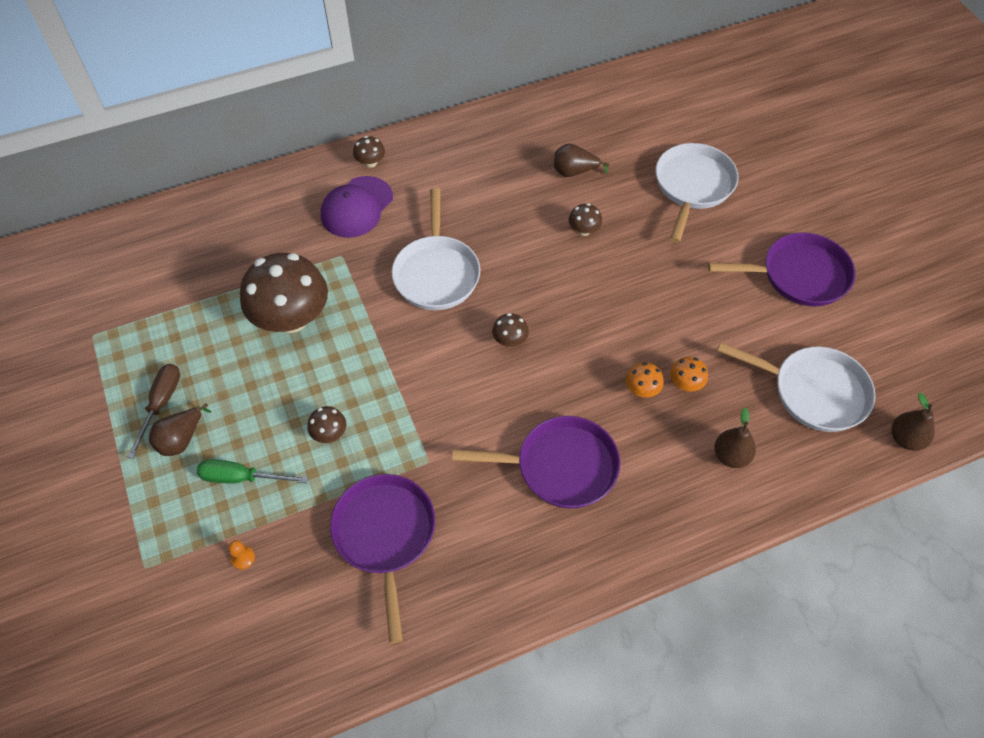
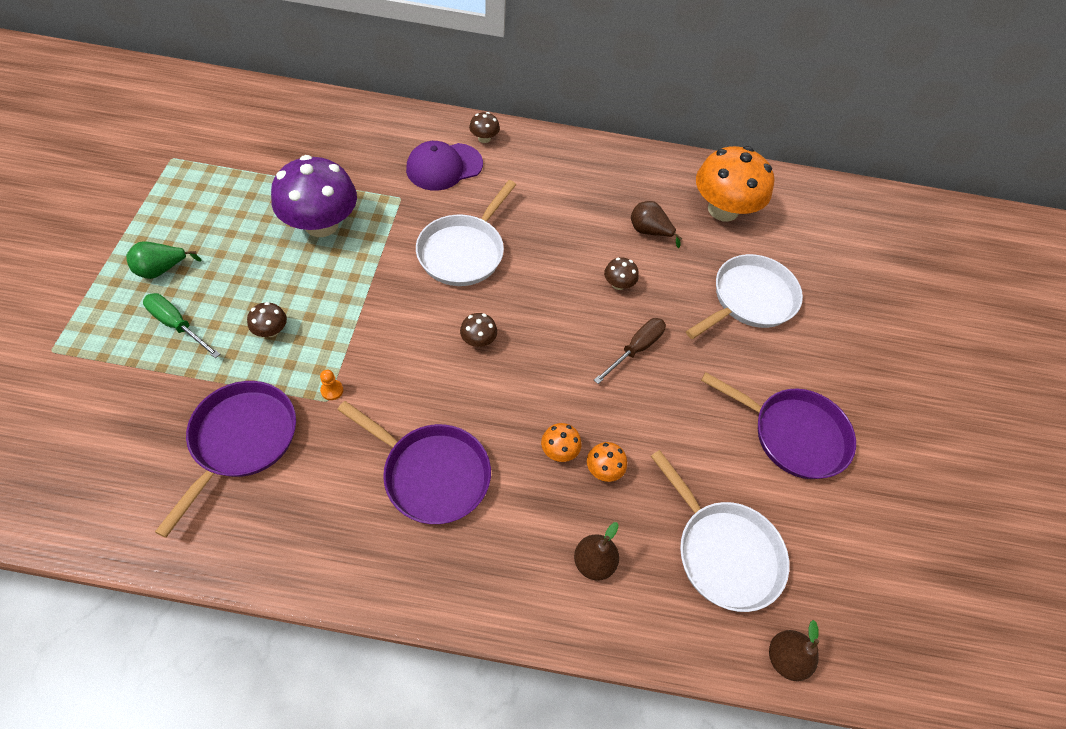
camera: 25 degrees right, 0 degrees up
(161, 404) = (172, 235): brown screwdriver -> brown screwdriver (636, 349)
(181, 439) = (162, 270): brown pear -> green pear
(243, 558) = (123, 388): orange pawn -> orange pawn (332, 390)
(291, 318) = (321, 224): brown mushroom -> purple mushroom
(617, 121) = (723, 209): none -> orange mushroom

